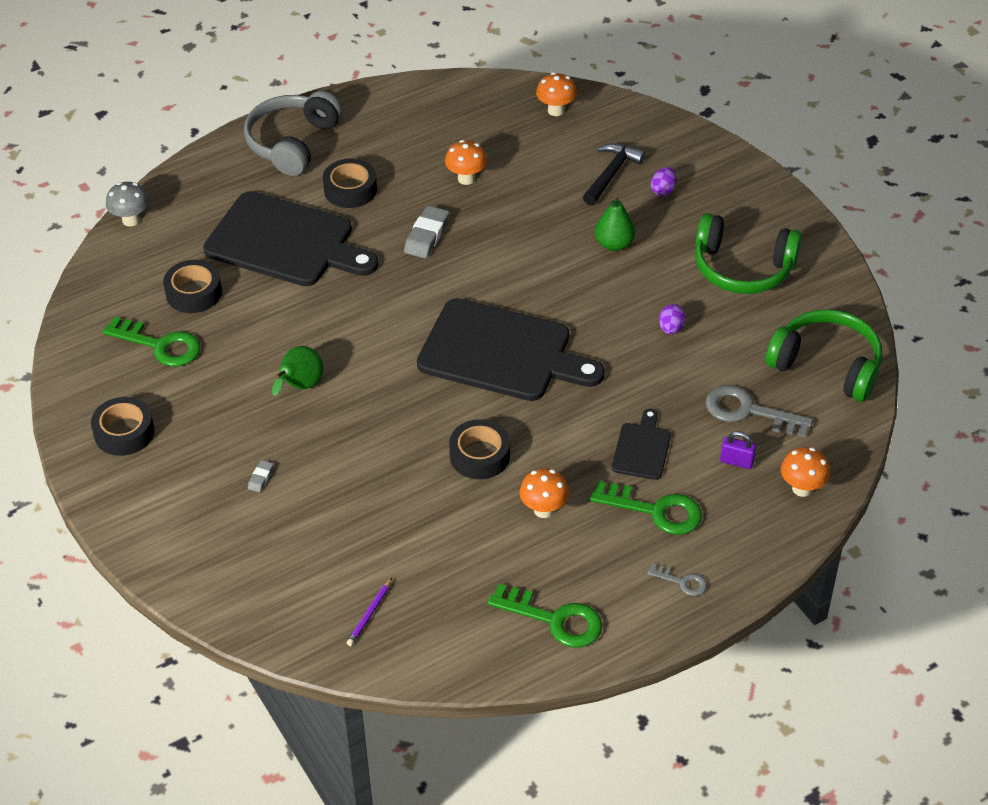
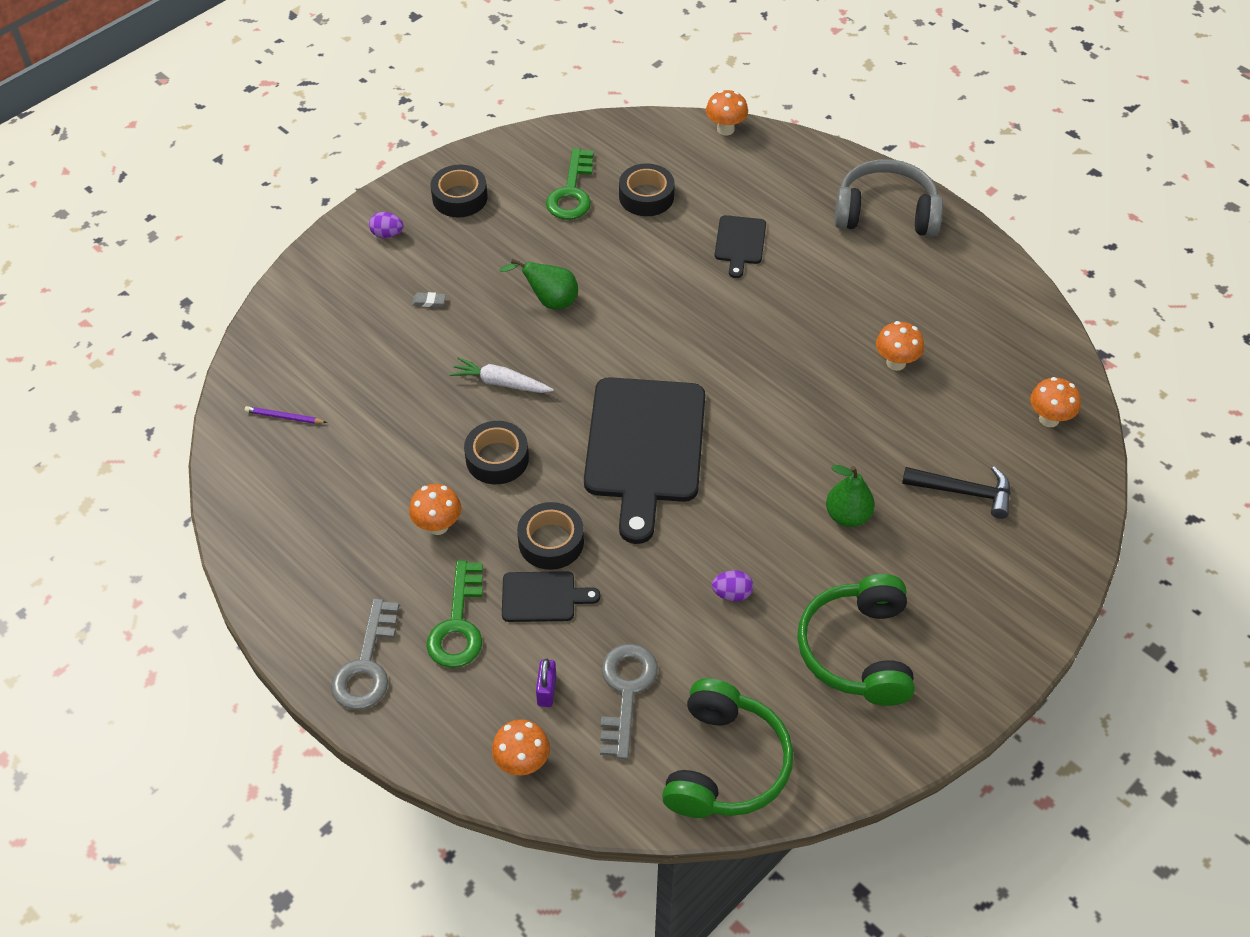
camera: 75 degrees right, 5 degrees up
(131, 220) = (725, 129): grey mushroom -> orange mushroom
(285, 242) = (740, 243): black cutting board -> black cutting board, size x0.46
(350, 190) = (836, 273): black tape -> black tape (551, 542)
(389, 439) = (500, 383): none -> white carrot
(427, 236) = (793, 349): grey eraser -> none
(555, 619) = (300, 562): green key -> none
(663, 190) = (959, 548): purple egg -> purple egg (387, 234)
(682, 582) = (366, 665): grey key -> grey key, size x1.92

